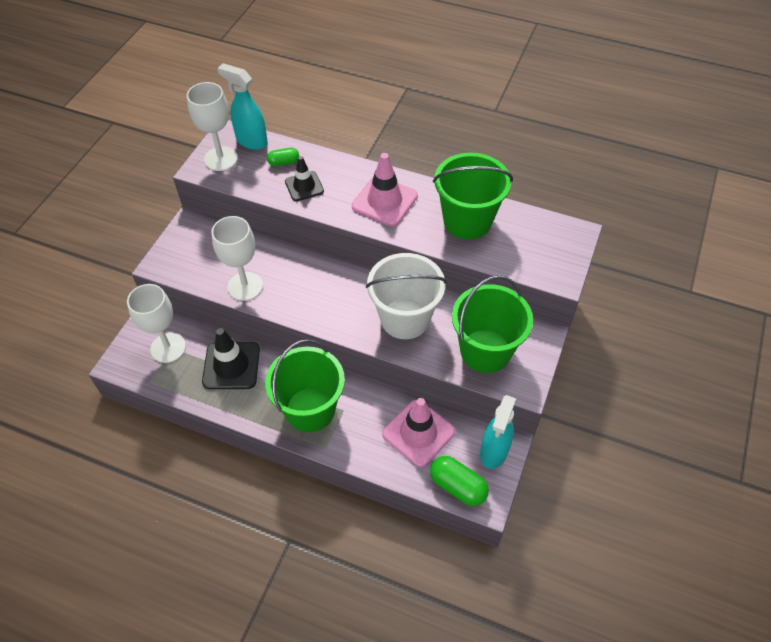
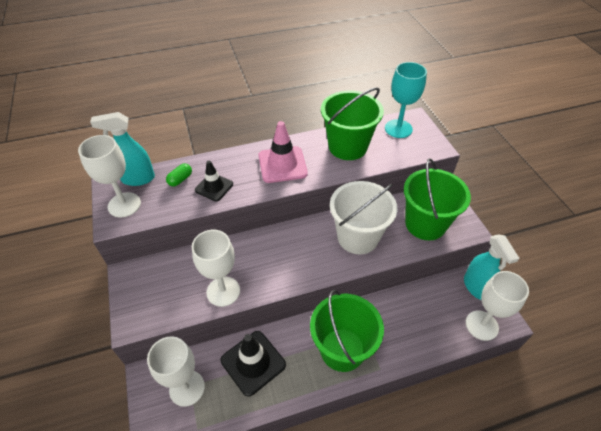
camera: 40 degrees left, 5 degrees down
(418, 433) = (424, 309): pink traffic cone -> none
(458, 486) = (481, 325): green capsule -> white goblet
(544, 233) = (398, 129): none -> turquoise goblet

